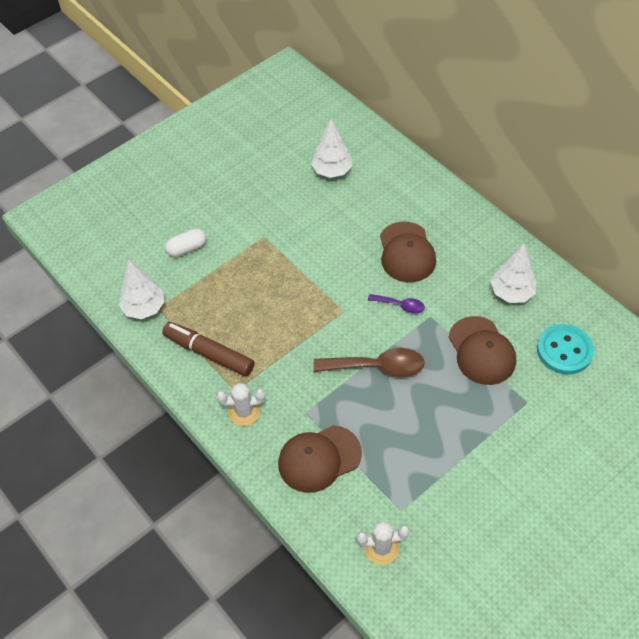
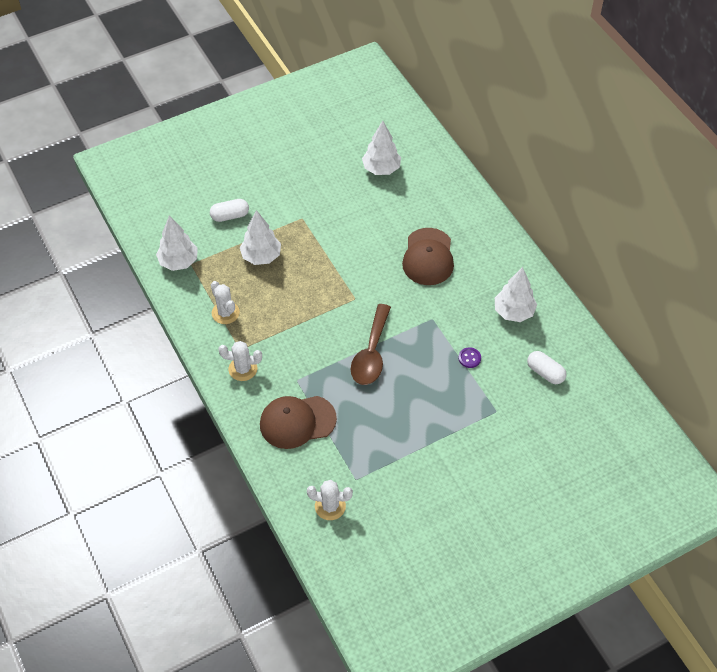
camera: 10 degrees right, 0 degrees up
(209, 353) = (225, 313): brown marker -> white cactus
(232, 285) = (261, 256): none -> white tree
(377, 367) = (371, 354): brown spoon -> brown spoon turned 90 degrees clockwise
(400, 305) = (408, 304): purple spoon -> none
(481, 351) = (469, 358): brown cap -> purple button
(564, 350) = (545, 373): turquoise button -> white capsule

